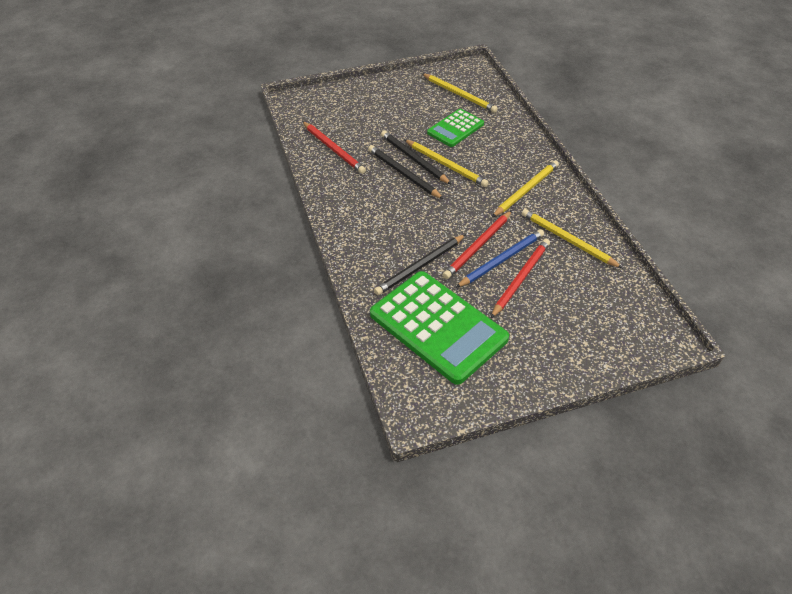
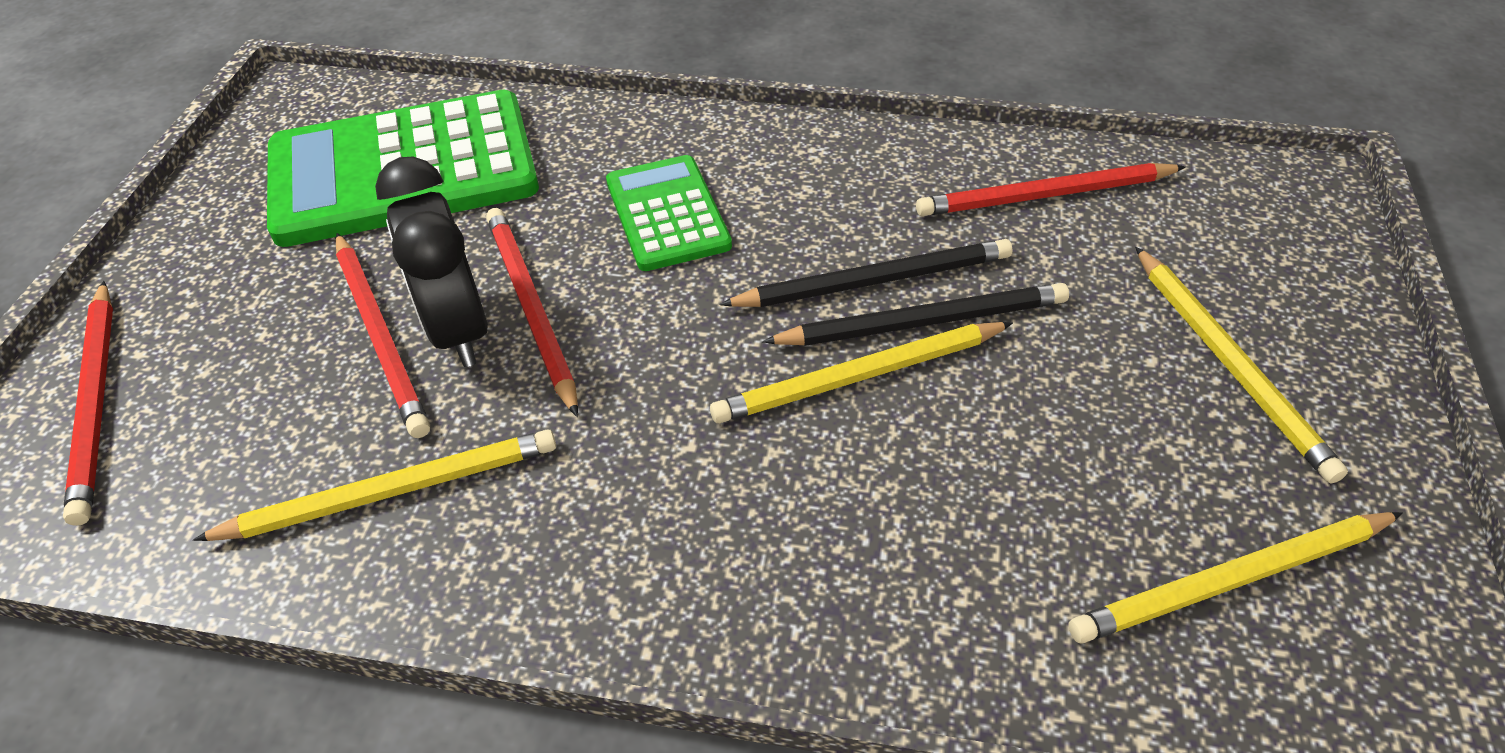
camera: 120 degrees right, 0 degrees up
(420, 266) = (560, 200): black pencil -> none
(455, 128) = (1024, 475): green calculator -> green calculator (667, 214)
(501, 260) = (458, 330): blue pencil -> black clock
(526, 190) = (635, 505): yellow pencil -> yellow pencil (1229, 364)
(611, 337) = (97, 402): none -> red pencil

